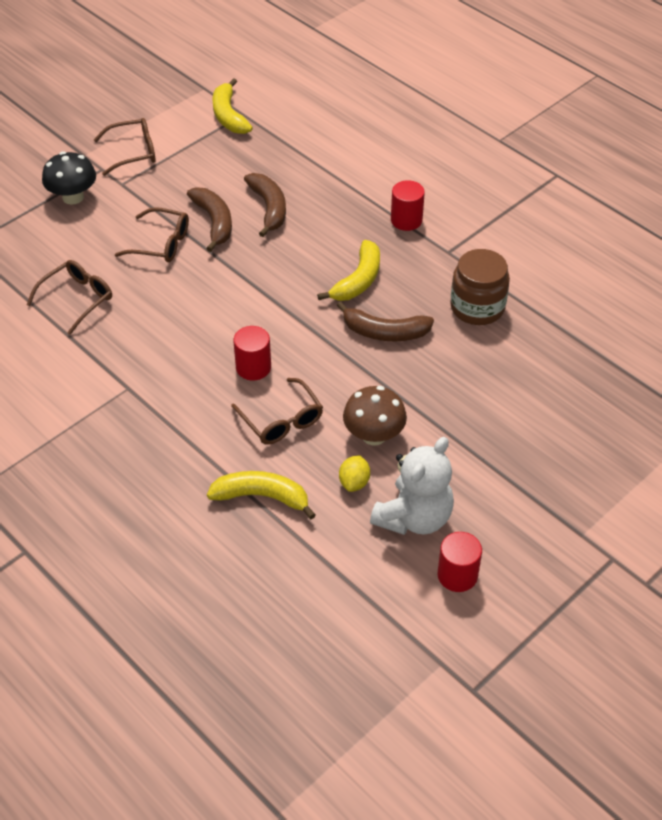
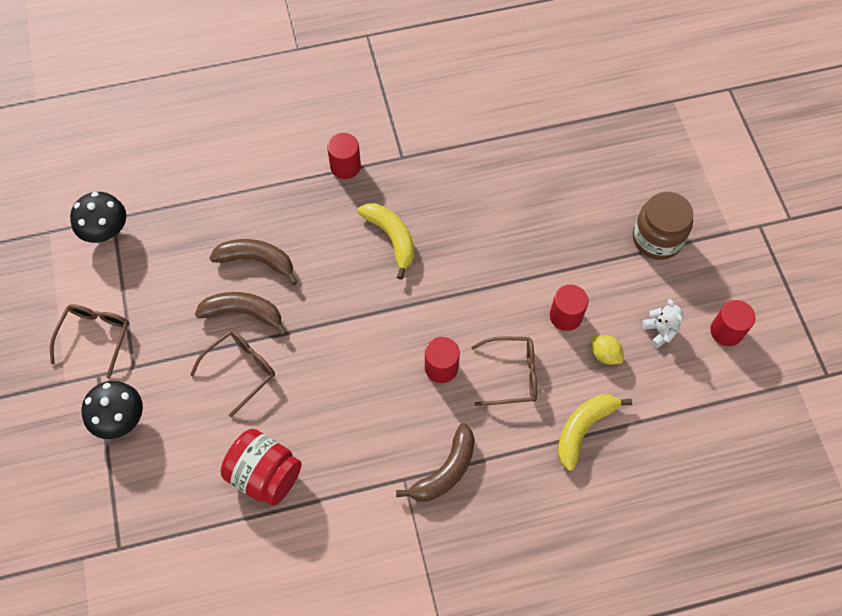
camera: 60 degrees left, 15 degrees up
(77, 299) = (265, 475): brown glasses -> red jar
(229, 116) = (106, 231): yellow banana -> black mushroom
(374, 435) = (565, 316): brown mushroom -> red cylinder
(384, 332) = (462, 250): brown banana -> brown banana (445, 471)
(414, 517) = (660, 331): white teddy bear -> white teddy bear, size x0.51
(477, 307) = (476, 172): brown jar -> brown jar (657, 238)

